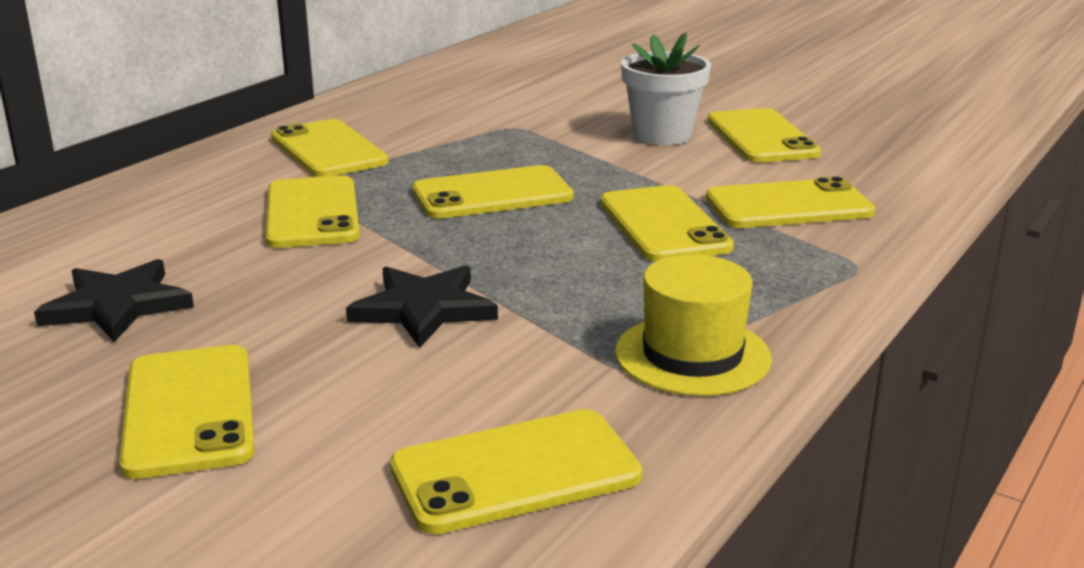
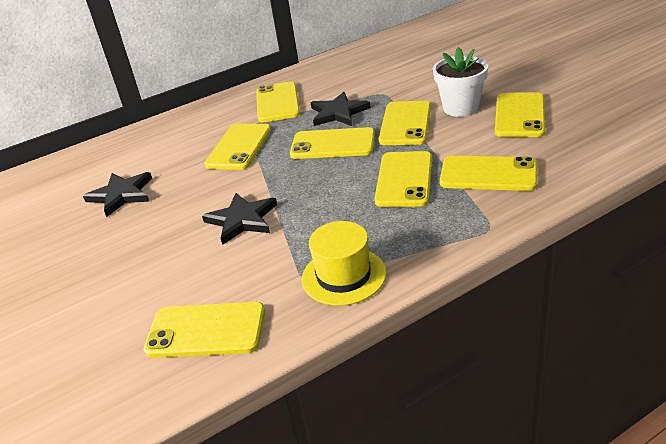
camera: 30 degrees right, 10 degrees up
(189, 411) = (107, 263): yellow phone -> yellow phone (405, 124)
(459, 155) = (338, 112): none -> black star

